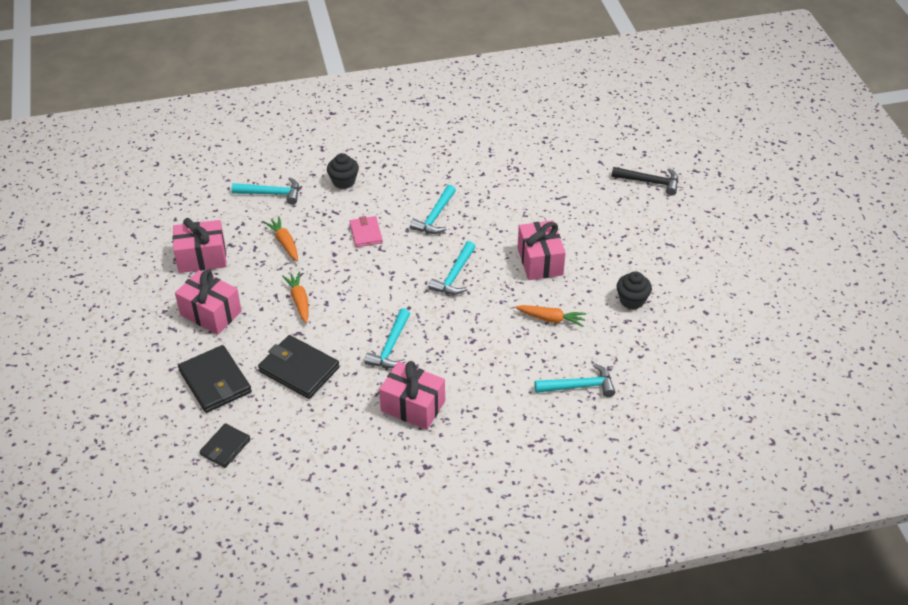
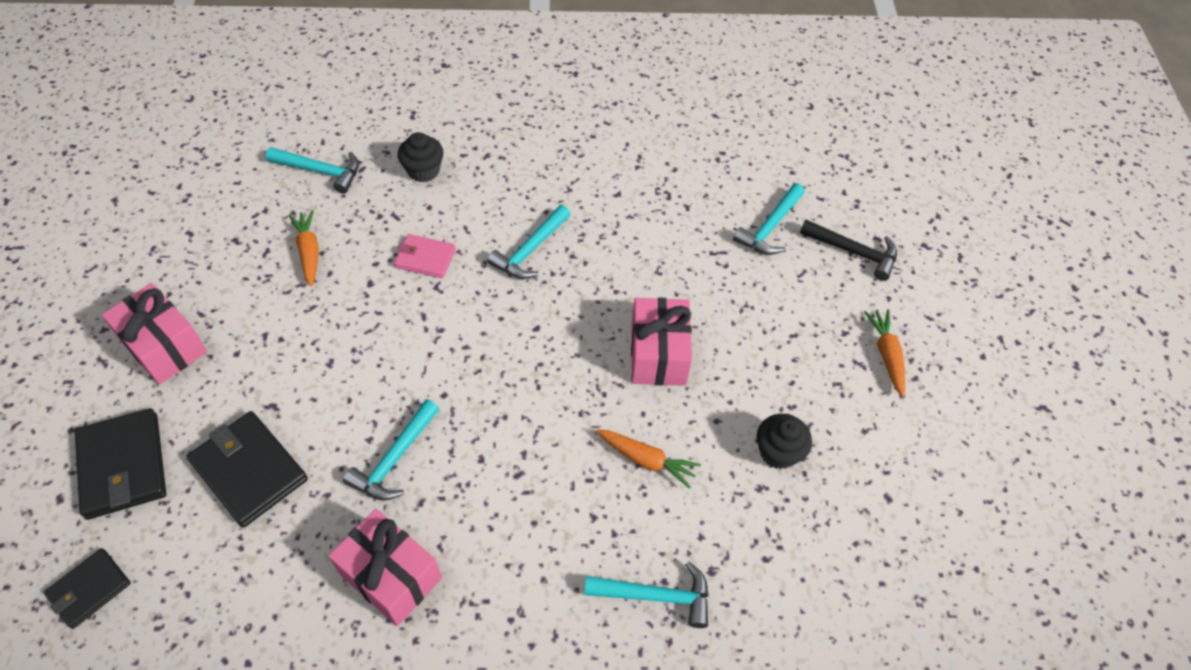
camera: 10 degrees right, 10 degrees up
(202, 257) = (189, 253): pink gift -> none
(299, 300) = (293, 351): orange carrot -> orange carrot (886, 354)
(366, 233) = (425, 258): pink wallet -> pink wallet turned 75 degrees counterclockwise
(454, 275) = (527, 354): turquoise hammer -> turquoise hammer (770, 227)

